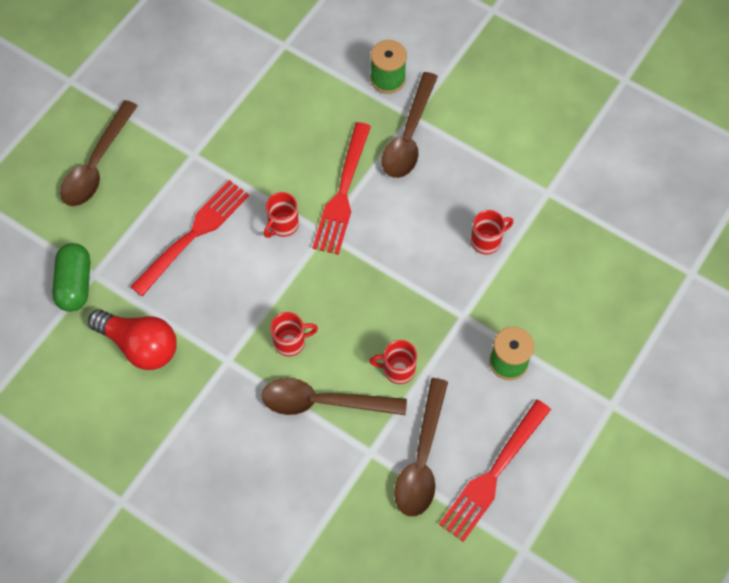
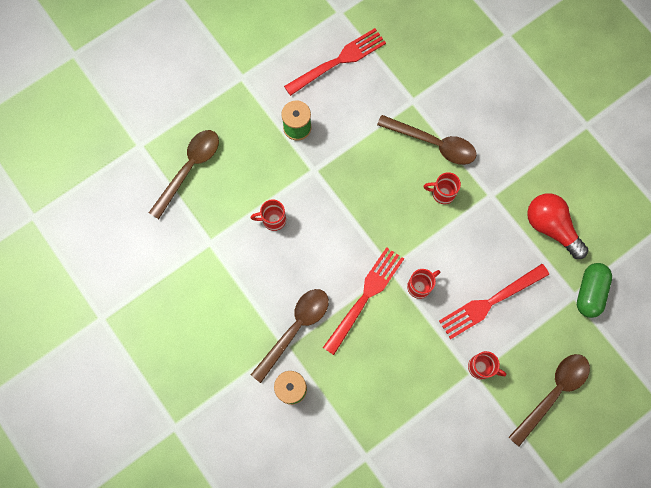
camera: 160 degrees left, 10 degrees up
(397, 369) = (375, 148): red mug -> red mug (481, 367)
(422, 458) = (381, 85): brown spoon -> brown spoon (189, 169)

